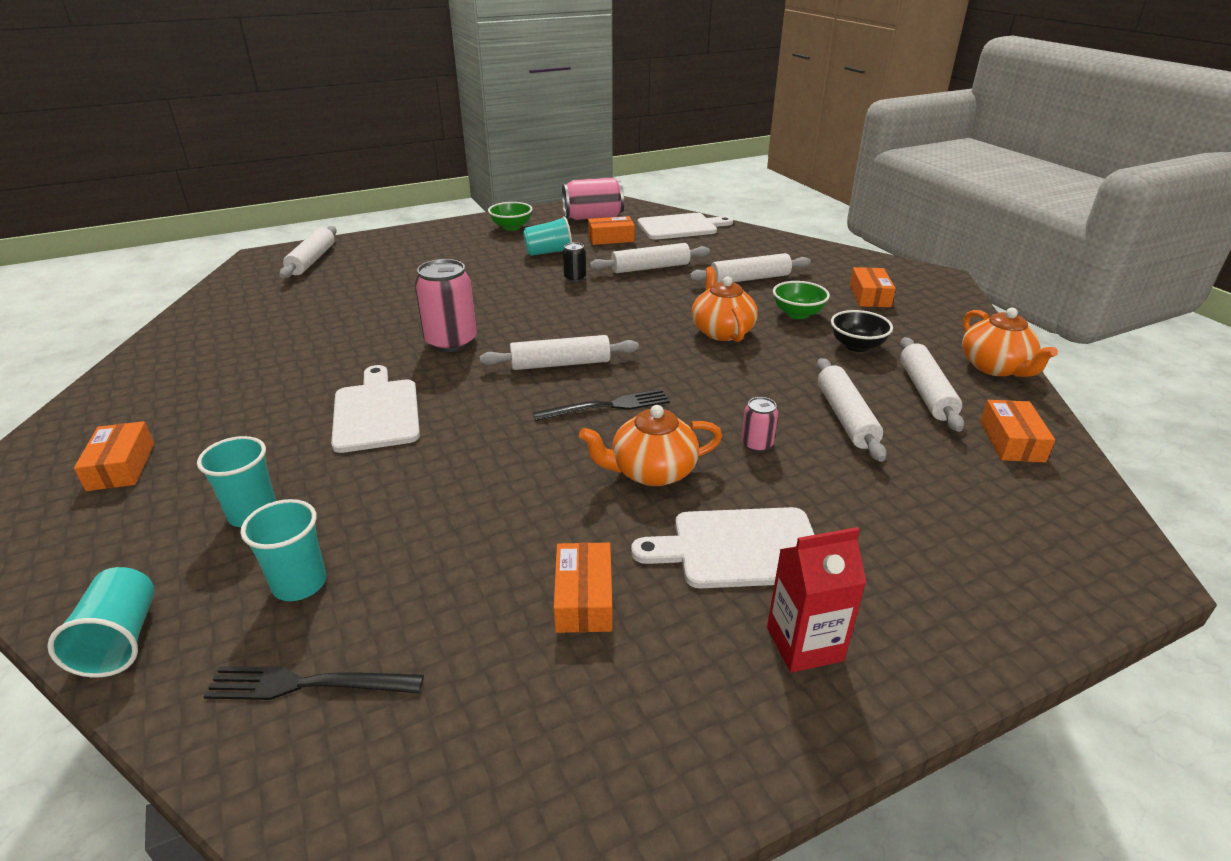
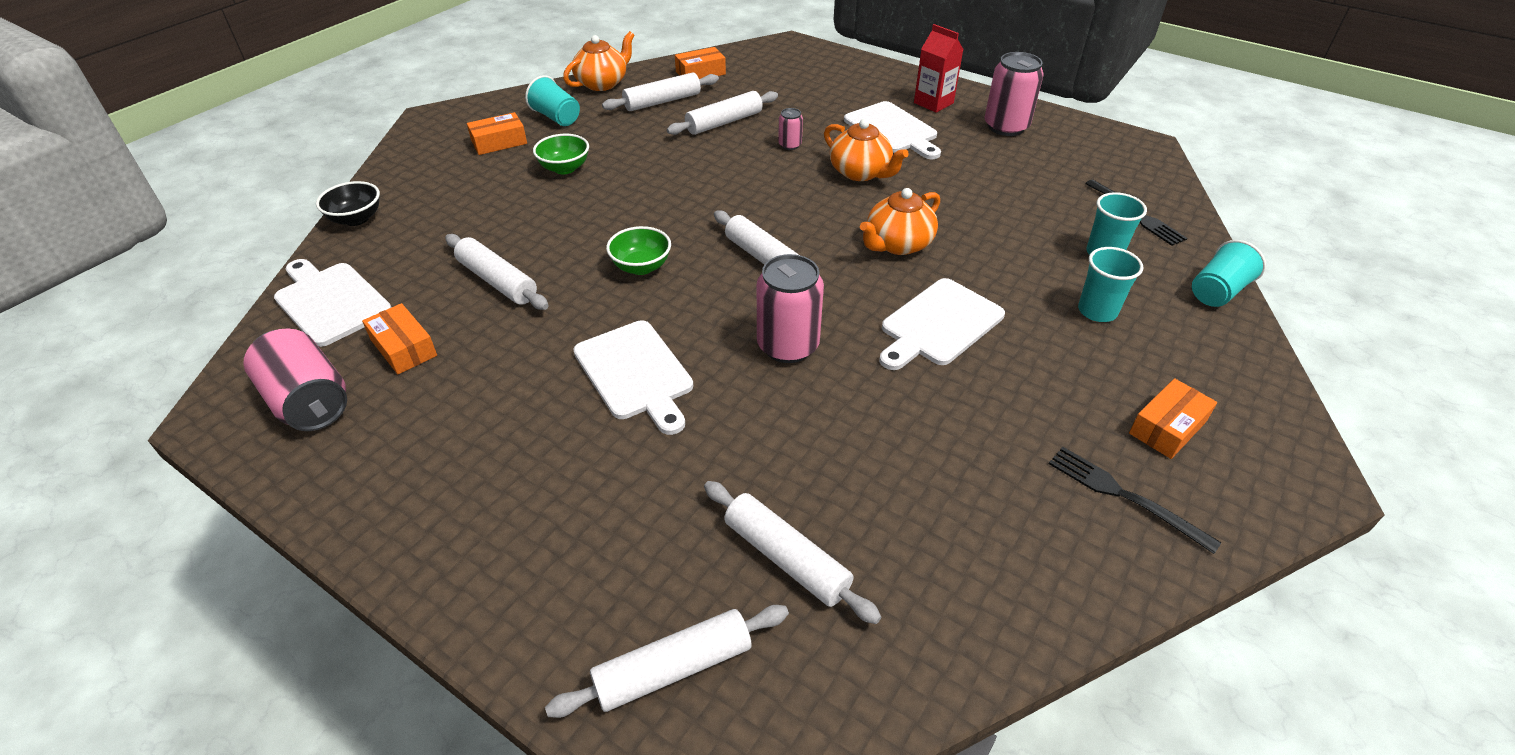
camera: 120 degrees left, 10 degrees up
(500, 289) = (636, 373): none -> white cutting board
(511, 227) = (391, 477): green bowl -> green bowl (641, 267)
(549, 252) = (487, 385): turquoise cup -> turquoise cup (556, 117)
(575, 278) = (563, 327): black can -> none
(584, 598) = (984, 161): orange box -> none
(607, 406) = (806, 213): black fork -> black fork (1125, 496)
(661, 696) = (1006, 127): none -> pink can
(721, 331) = (630, 196): orange teapot -> orange teapot (897, 244)
(749, 279) = (493, 209): white rolling pin -> white rolling pin (786, 558)
(857, 346) = (609, 134): black bowl -> black bowl (356, 219)

